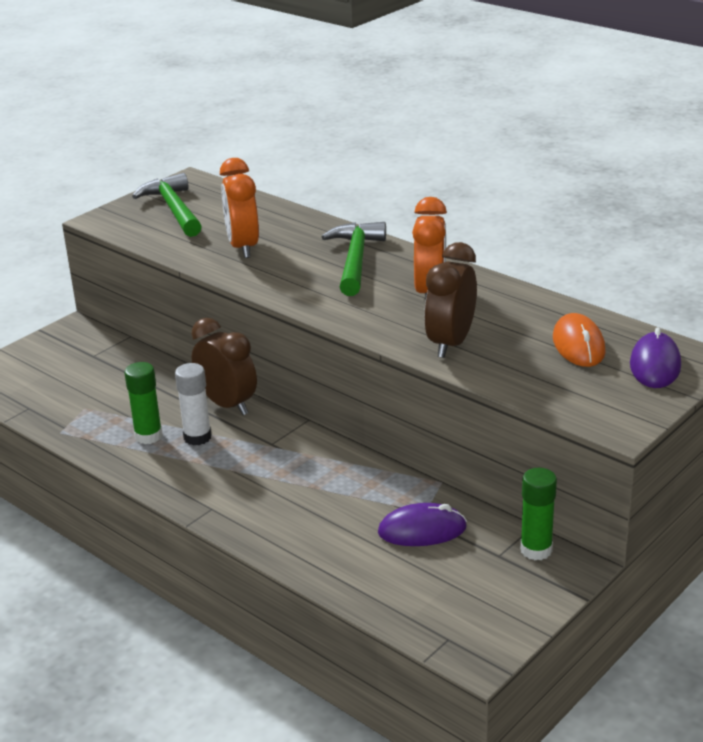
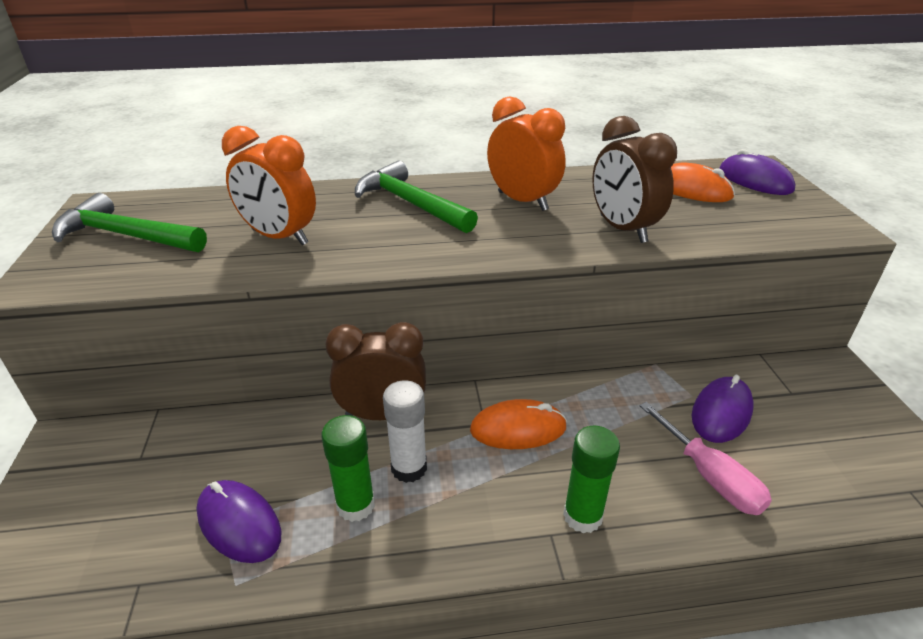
camera: 50 degrees left, 5 degrees up
(92, 410) = (239, 523): none -> purple mouse
(284, 457) = (518, 429): none -> orange mouse
(341, 547) = (710, 477): none -> pink screwdriver
(536, 550) = (798, 371): green glue stick -> green glue stick (582, 516)

